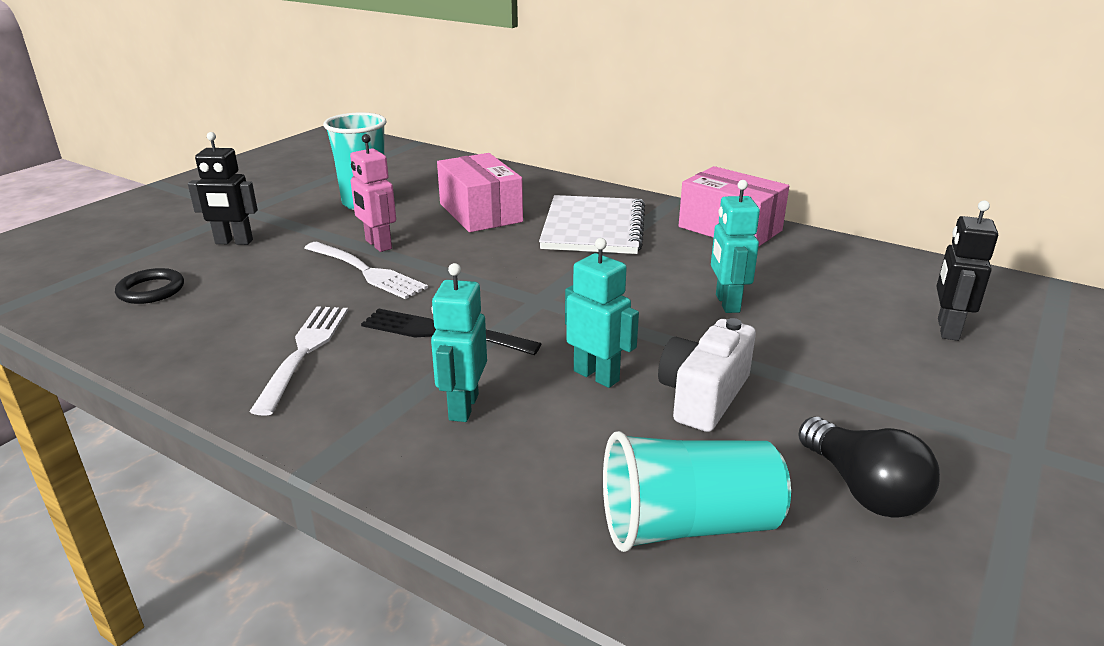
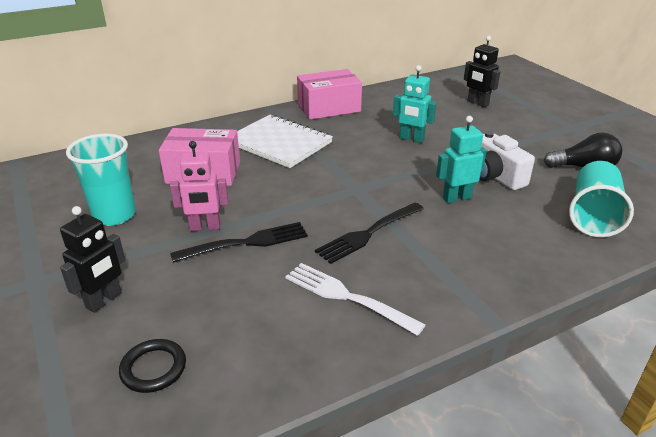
camera: 60 degrees left, 5 degrees up
(365, 271) = (245, 243): white fork -> black fork
(463, 407) = (461, 249): turquoise robot -> none

